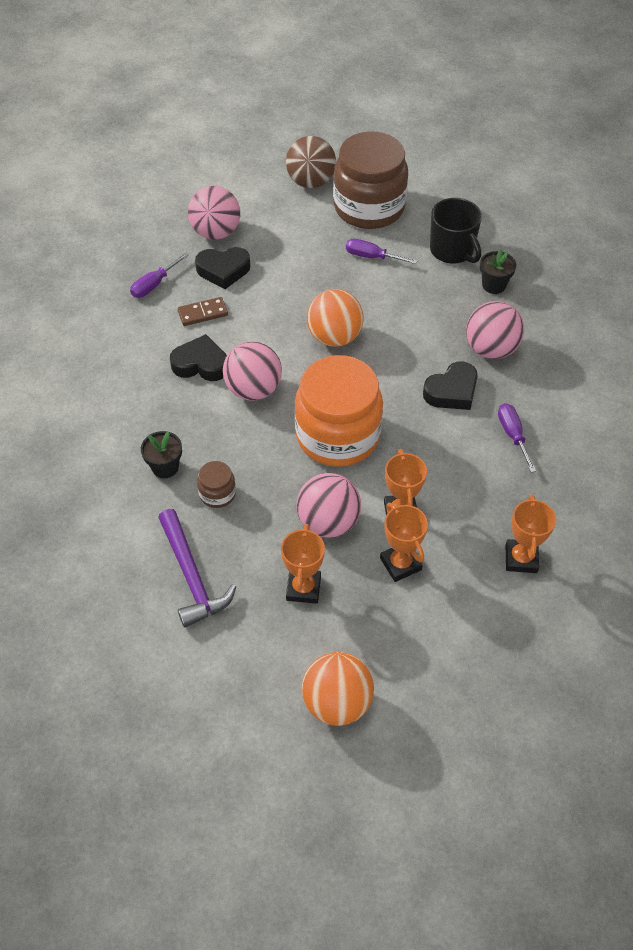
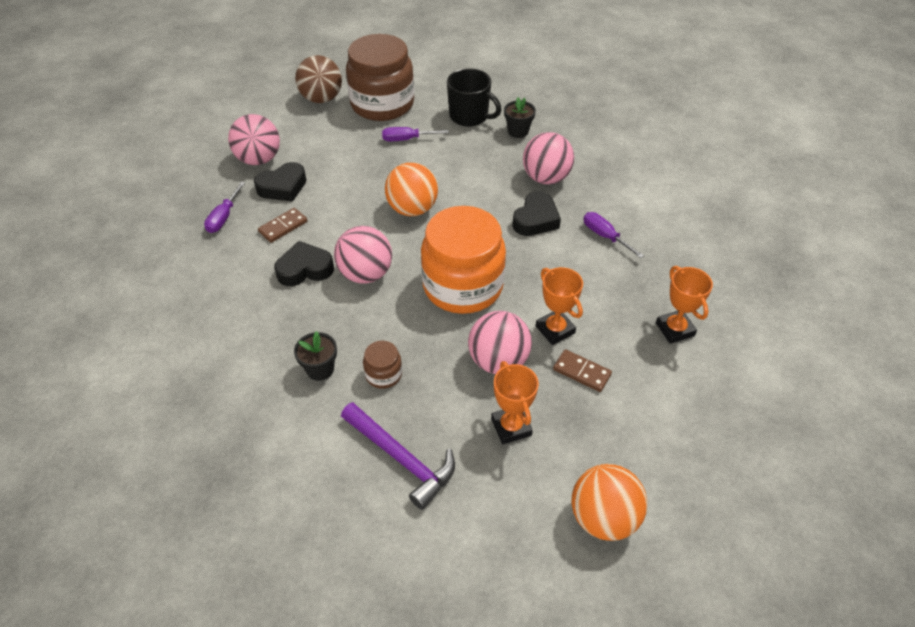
camera: 25 degrees left, 5 degrees down
(400, 564) = (581, 372): orange trophy -> brown domino

